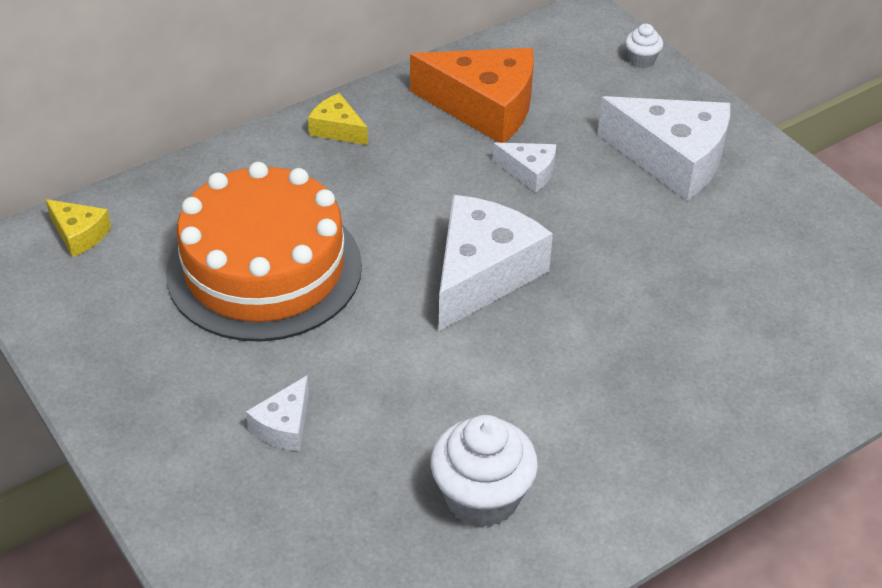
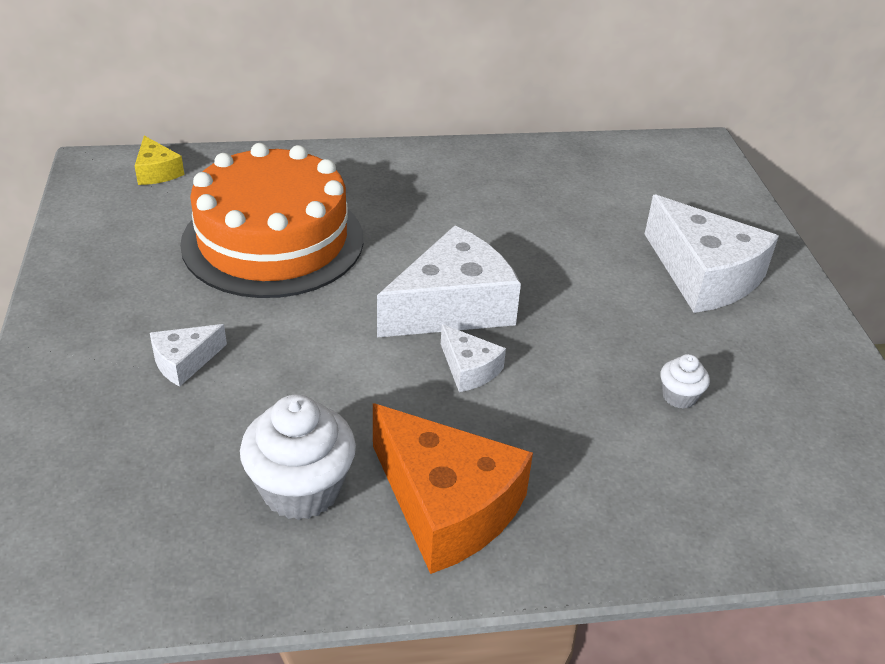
camera: 25 degrees right, 5 degrees down
(337, 129) = (417, 163): yellow cheese -> none
(484, 107) = (556, 184): orange cheese -> orange cheese (446, 505)
(529, 172) = (558, 243): white cheese -> white cheese (469, 369)
(641, 60) = (729, 191): white cupcake -> white cupcake (679, 396)

